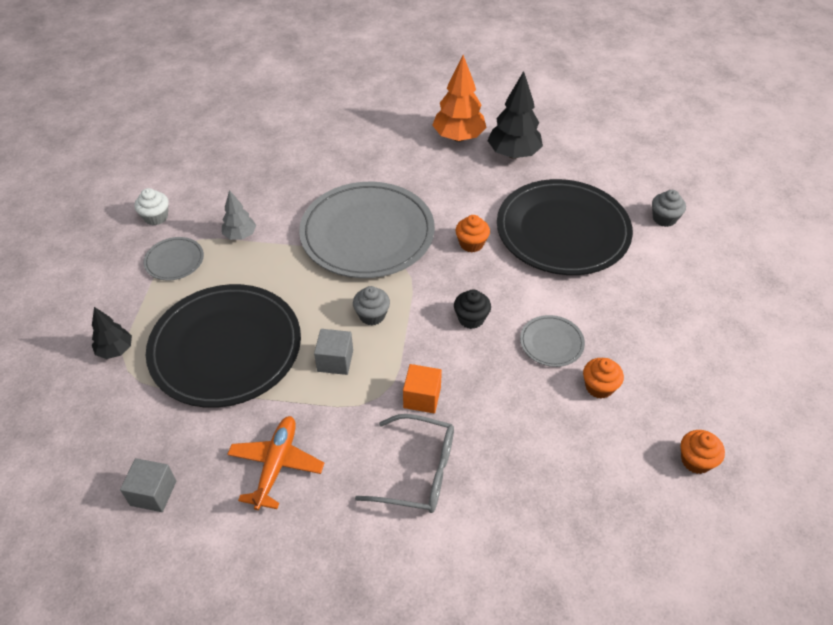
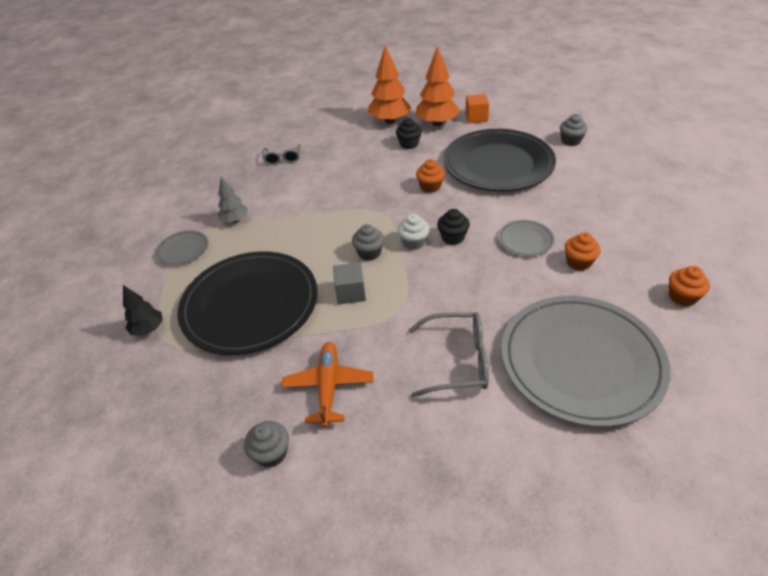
camera: 10 degrees left, 5 degrees down
(153, 493) = (219, 439): grey cube -> none
(156, 217) = (157, 222): white cupcake -> white cupcake (414, 242)
(198, 522) = (271, 453): none -> grey cupcake
(317, 163) = (283, 158): none -> grey glasses
(367, 234) = (342, 197): grey plate -> grey plate (581, 361)
(422, 397) = (436, 303): orange cube -> orange cube (476, 117)
(469, 177) = (409, 144): none -> black cupcake
(513, 154) = (437, 123): black tree -> orange tree

